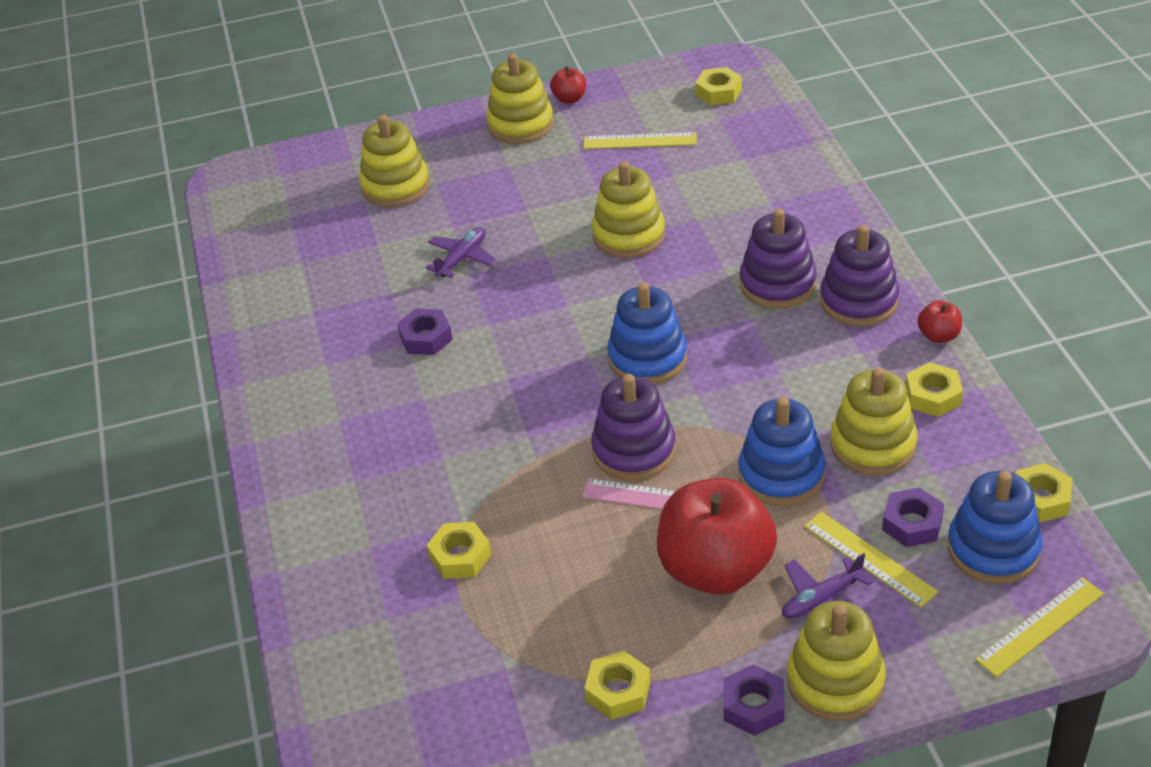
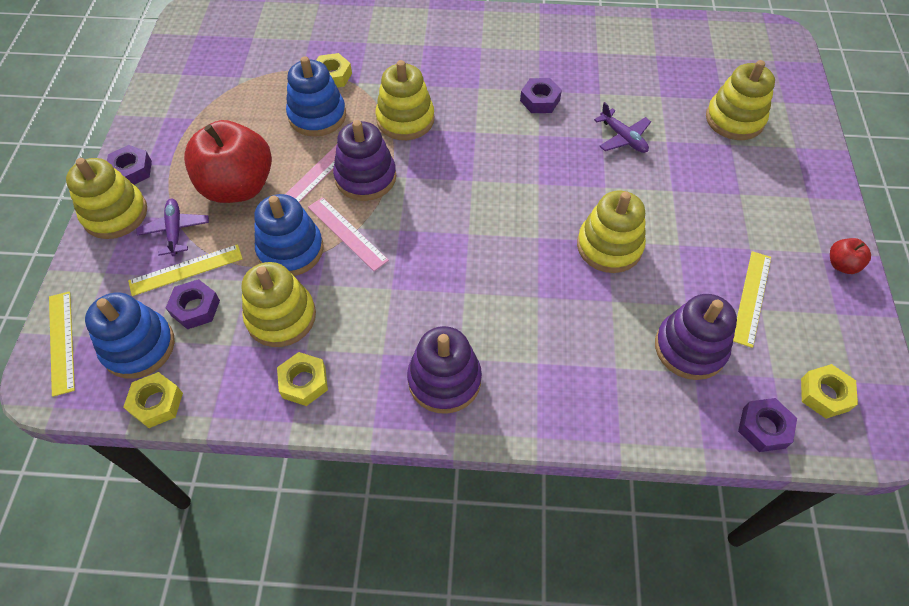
camera: 105 degrees right, 15 degrees up
(520, 125) = (805, 217): yellow stacking toy -> yellow stacking toy (405, 119)
(618, 691) = (188, 117): yellow nut -> none
(647, 358) = (452, 212): blue stacking toy -> blue stacking toy (317, 116)
(728, 434) = (347, 233): none -> pink ruler
(772, 116) = (764, 428): none -> purple nut
(777, 284) = (496, 328): purple stacking toy -> purple stacking toy (690, 348)
(938, 336) = (369, 422): red apple -> none

